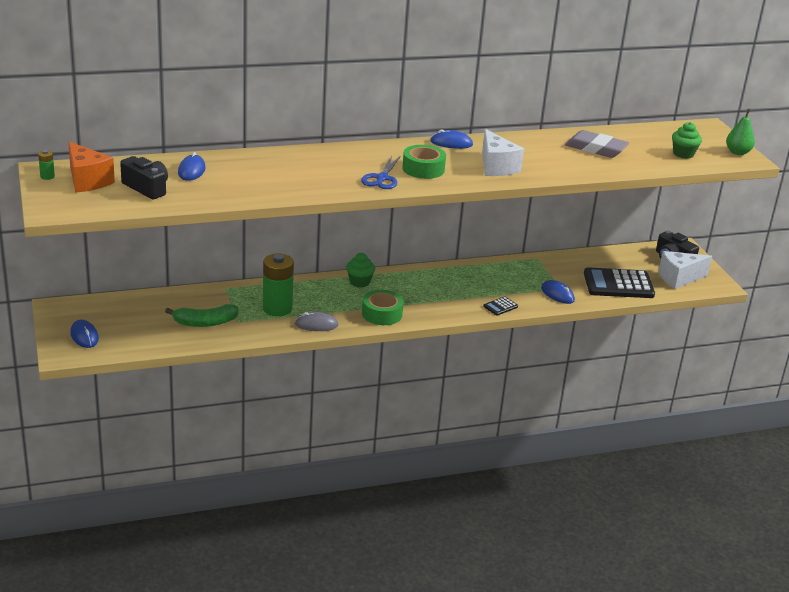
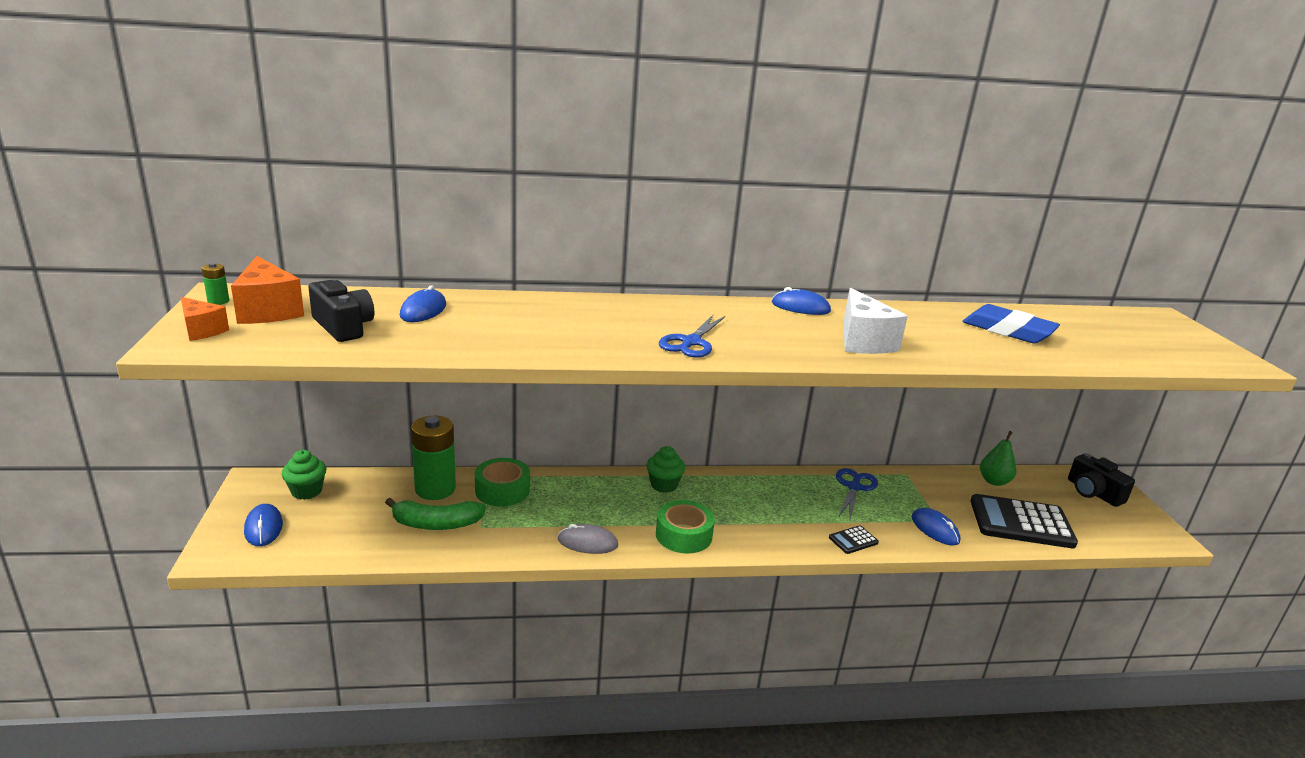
camera: 10 degrees right, 5 degrees down
(57, 199) = (202, 330): none -> orange cheese
(277, 308) = (542, 512): green battery -> green battery (435, 489)
(423, 169) = (755, 335): green tape -> green tape (502, 490)
(499, 271) = (854, 487): none -> blue scissors
(596, 149) = (1008, 330): grey eraser -> blue eraser
(679, 278) = (1107, 521): white cheese -> none
(683, 154) = (1140, 347): green cupcake -> green cupcake (306, 491)
(737, 152) = (1221, 352): green pear -> green pear (994, 481)

